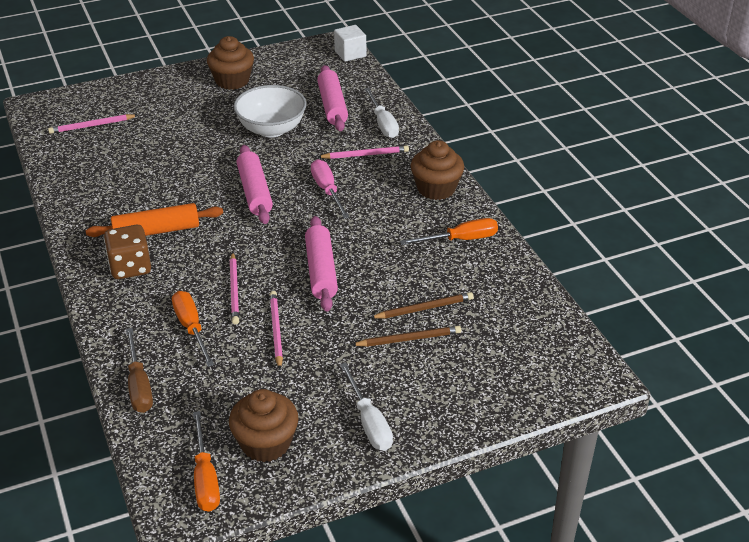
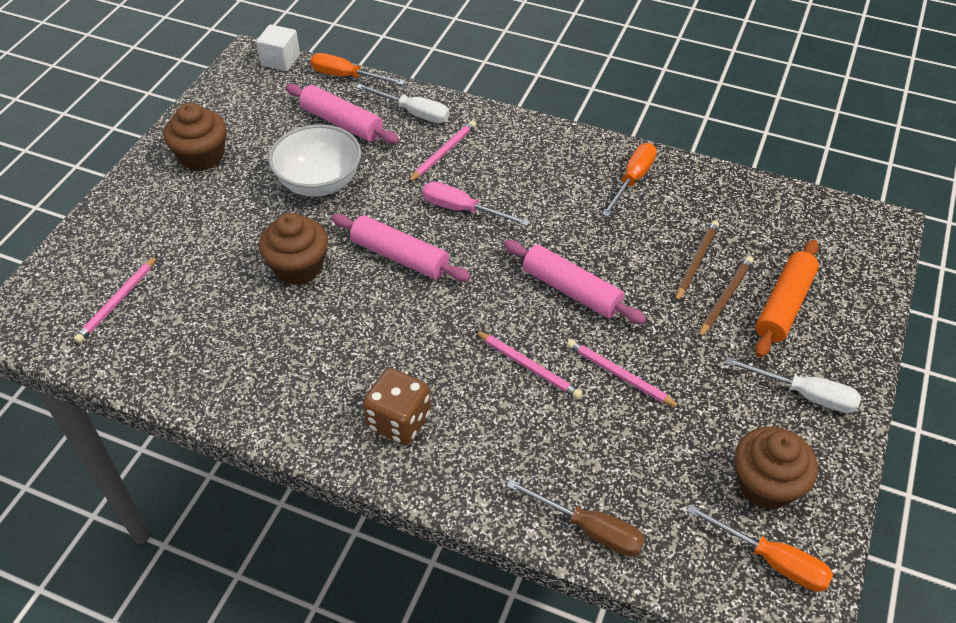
camera: 45 degrees left, 10 degrees up
(156, 231) = (367, 364): orange rolling pin -> orange rolling pin (784, 305)
(191, 328) = (548, 433): orange screwdriver -> orange screwdriver (347, 77)
(436, 188) = (547, 146): brown cupcake -> brown cupcake (298, 267)

